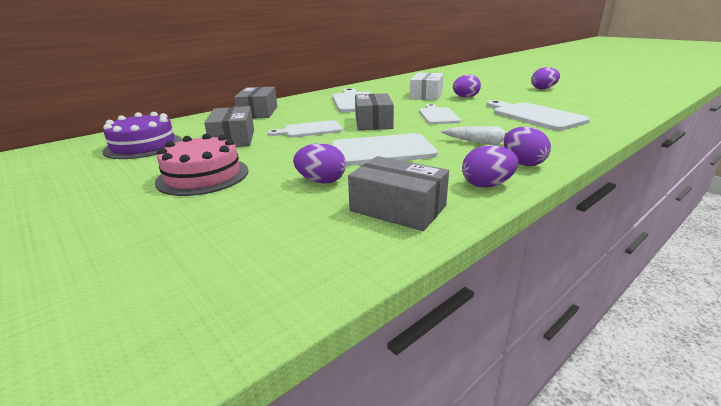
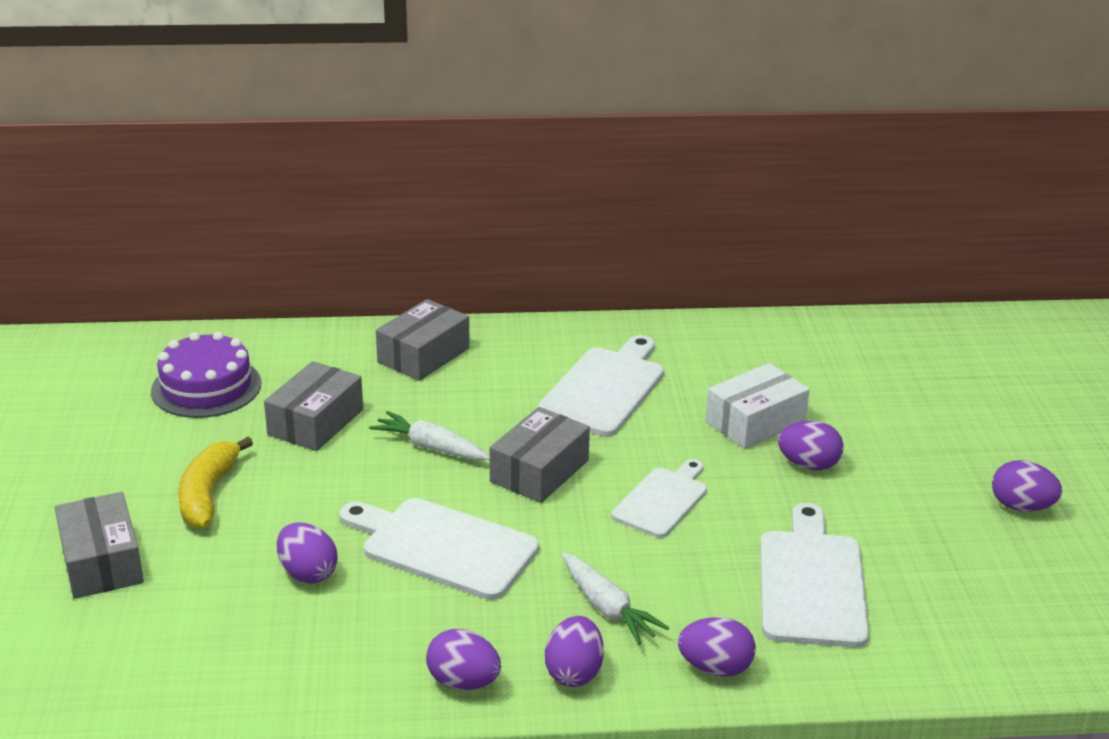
camera: 35 degrees right, 5 degrees up
(203, 176) = (208, 494): pink cake -> yellow banana
(310, 130) = (431, 447): white cutting board -> white carrot
(398, 208) = (322, 661): grey box -> grey box (101, 562)
(565, 142) = (715, 668): none -> purple egg

